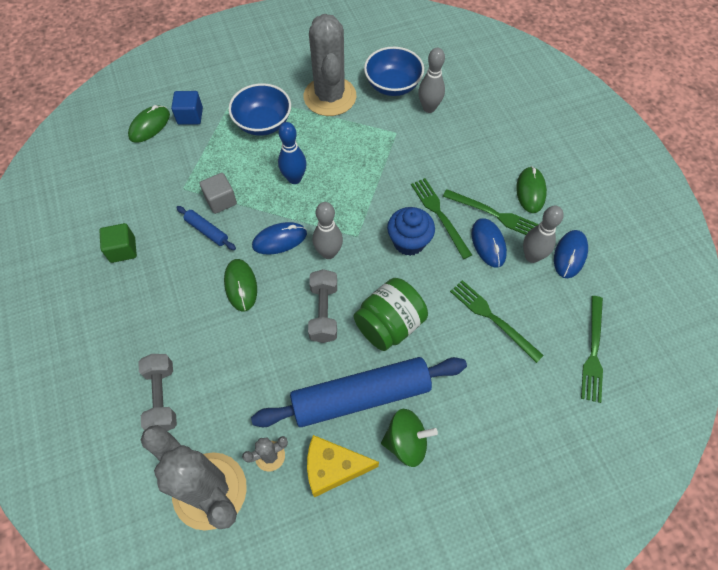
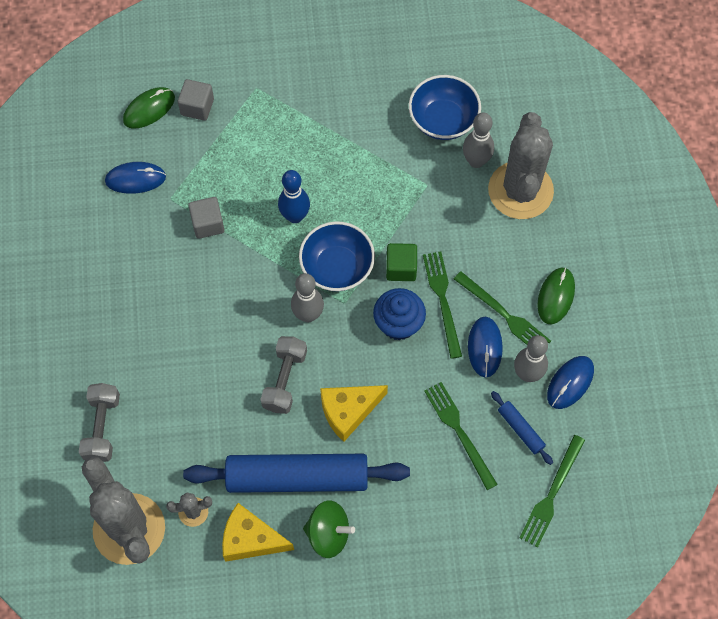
camera: 15 degrees right, 5 degrees up
(123, 250) = (92, 257): green cube -> green cube (401, 268)
(190, 116) = (197, 107): blue cube -> grey cube
(207, 231) = (185, 257): blue rolling pin -> blue rolling pin (520, 429)
(240, 286) = (206, 329): green mouse -> none
(263, 123) = (278, 136): blue bowl -> blue bowl (337, 267)
(279, 240) = (260, 286): blue mouse -> blue mouse (135, 179)
(330, 97) = (364, 118): grey cactus -> grey cactus (520, 190)
(389, 325) = (348, 411): green jar -> yellow cheese

